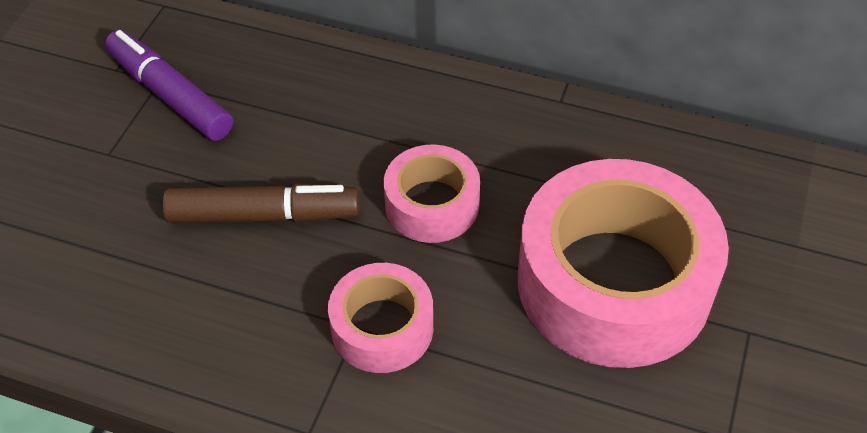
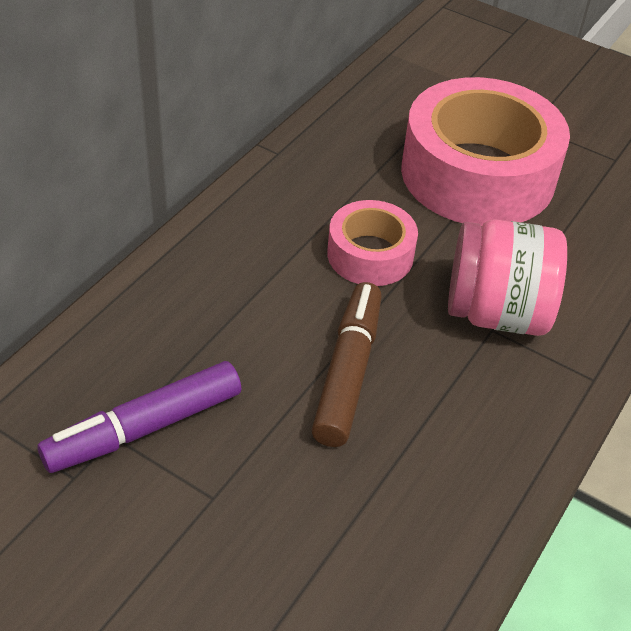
camera: 80 degrees left, 5 degrees down
(382, 328) = (496, 313): pink tape -> pink jar

